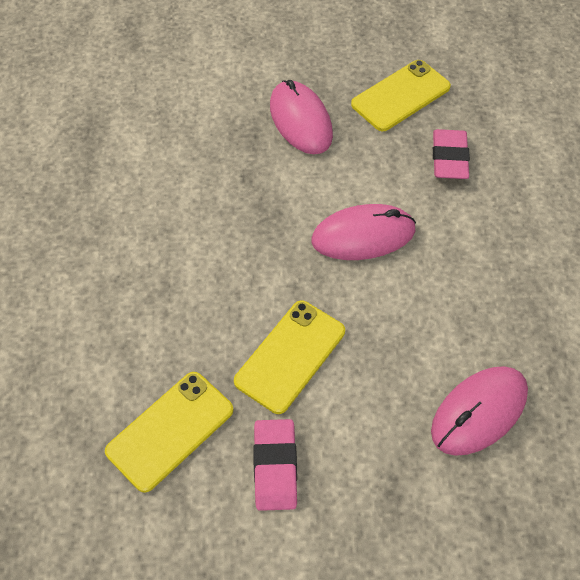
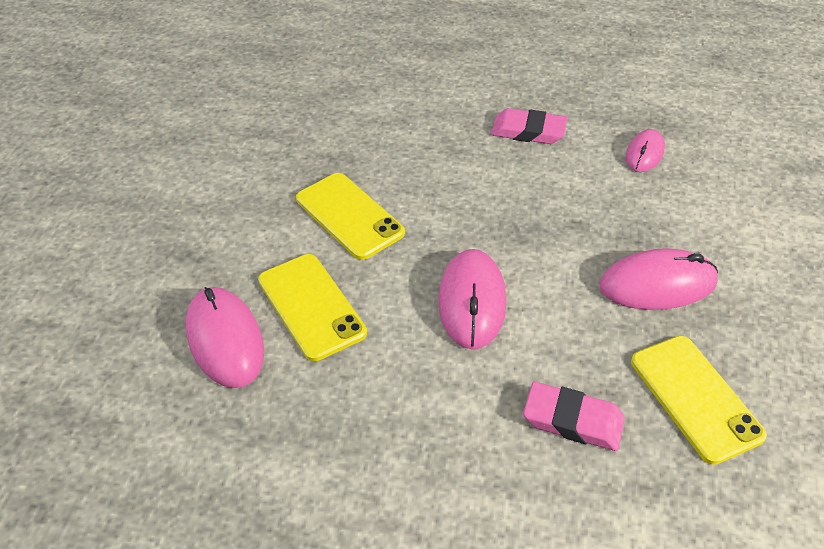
camera: 105 degrees right, 10 degrees down
(138, 138) = (644, 153): none -> pink mouse
(170, 430) = (314, 135): yellow phone -> yellow phone (311, 306)
(275, 467) = (251, 187): pink eraser -> pink eraser (528, 131)

